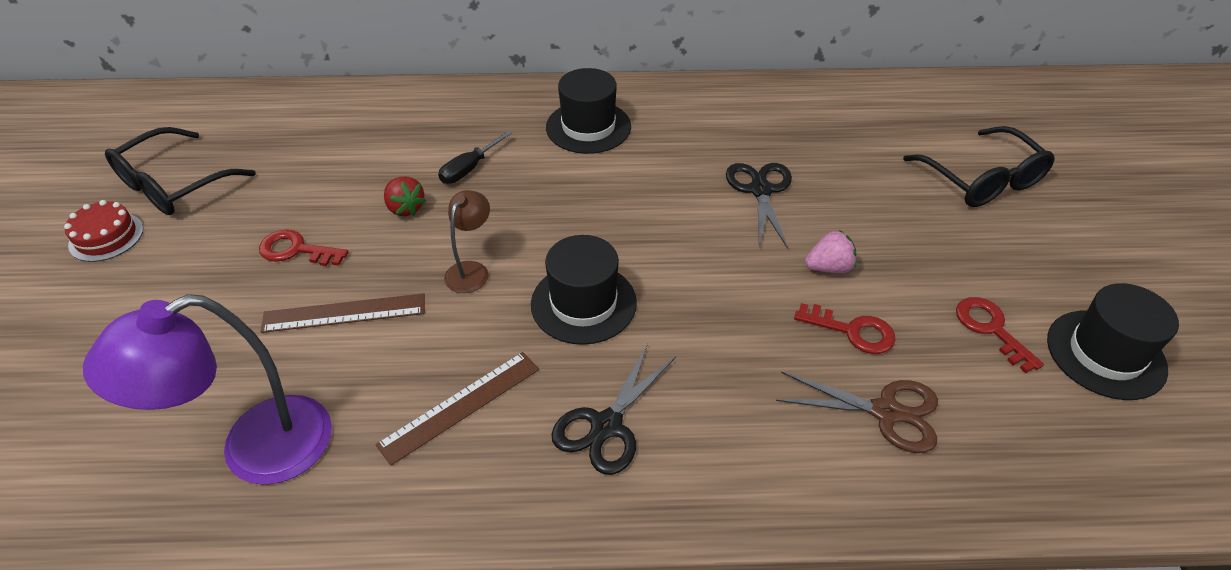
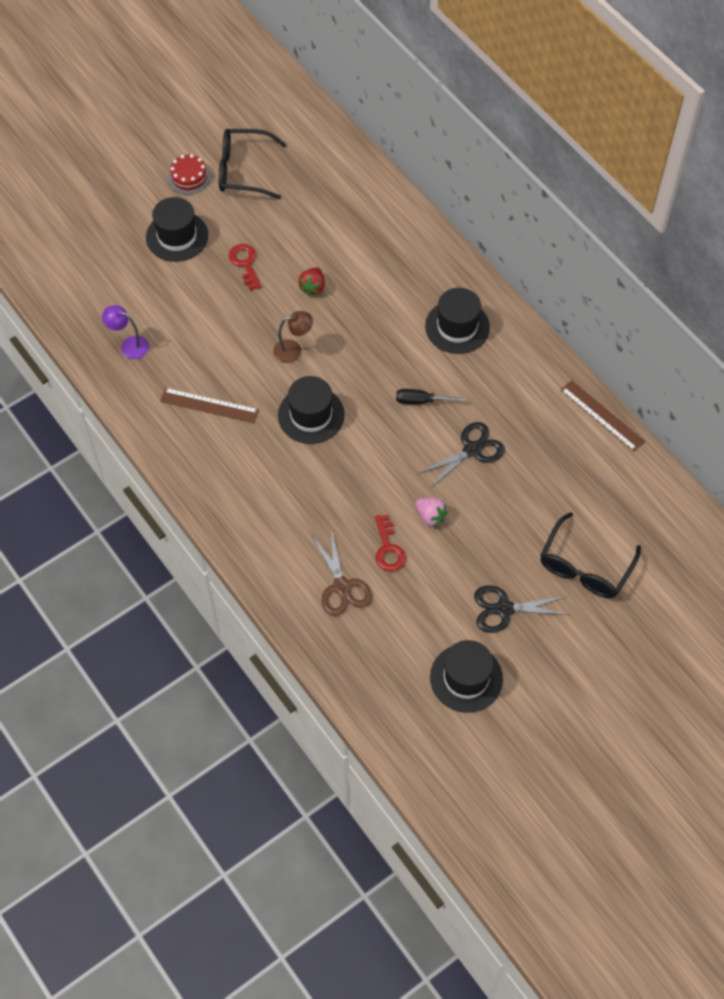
camera: 55 degrees right, 15 degrees up
(166, 295) = (177, 236): none -> black hat
(255, 450) = (129, 345): purple lamp -> purple lamp, size x0.50
(344, 313) = (224, 317): brown ruler -> brown ruler (602, 415)
(469, 169) = (368, 293): black screwdriver -> black screwdriver (421, 401)
(606, 426) = (243, 471): black scissors -> black scissors (504, 609)
(991, 329) = (442, 615): red key -> none

